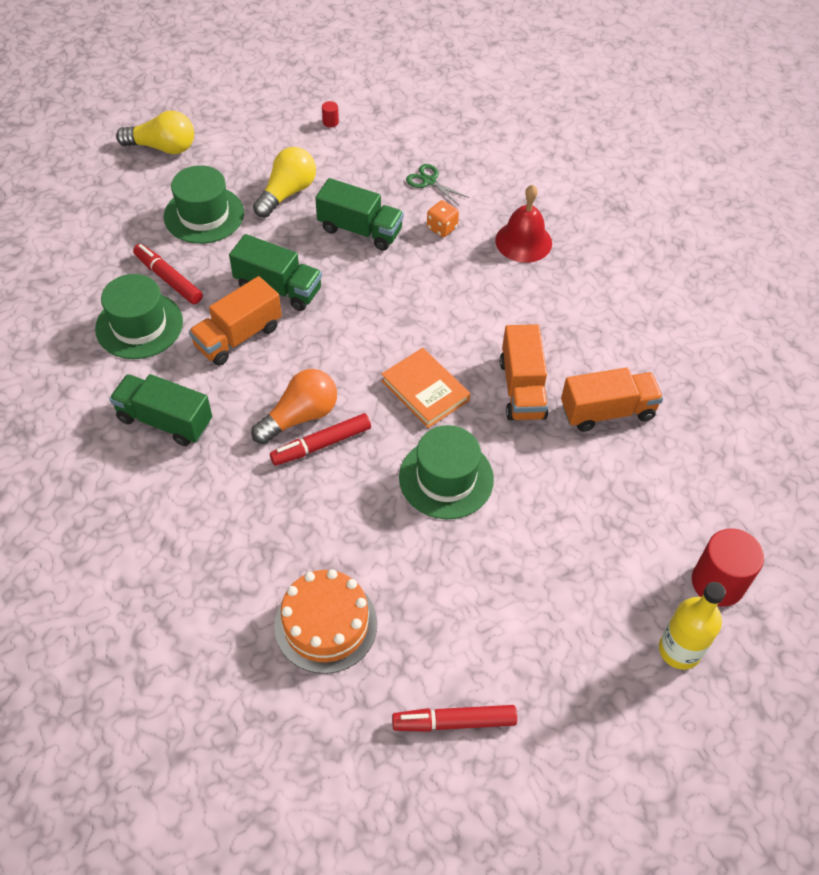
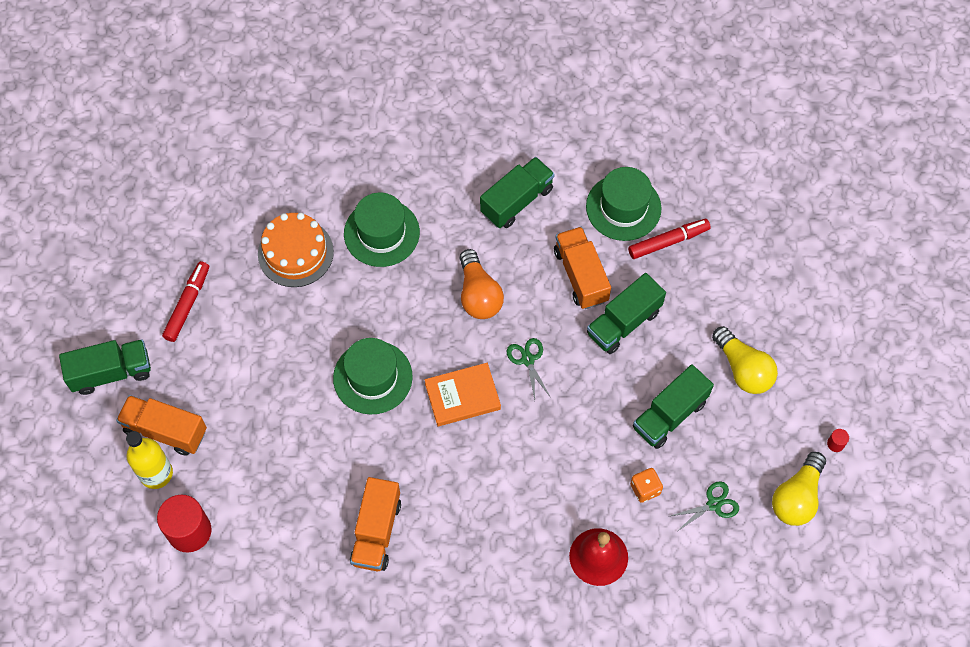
camera: 115 degrees right, 10 degrees up
(163, 147) = (846, 281): yellow light bulb -> yellow light bulb (796, 497)
(204, 215) = (738, 290): green hat -> green hat (381, 233)
(321, 444) = (445, 300): red marker -> none
(356, 350) = (528, 360): none -> green scissors
(522, 389) = (430, 473): orange truck -> orange truck (165, 431)
(592, 771) = (111, 373): none -> green truck

